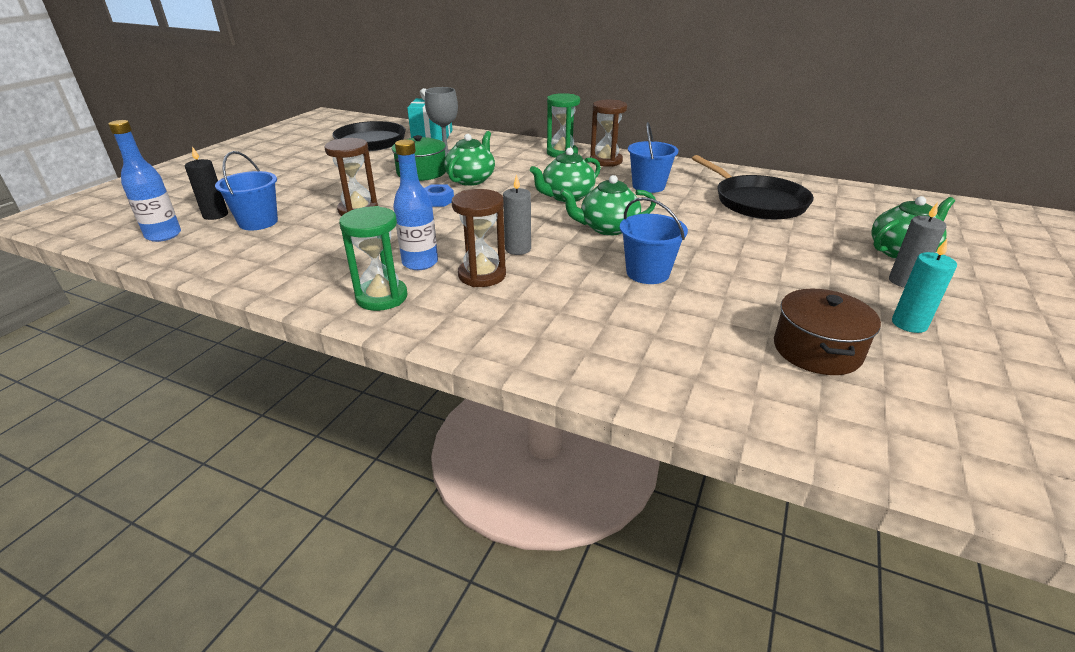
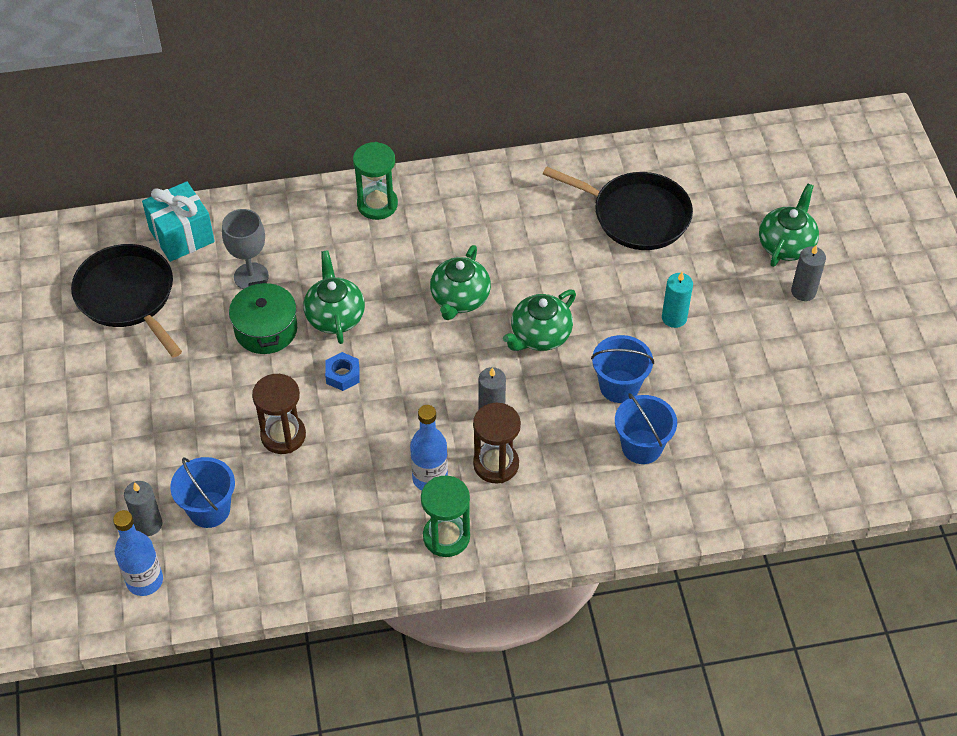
camera: 35 degrees left, 20 degrees up
(215, 215) = (148, 524): black candle -> grey candle
(606, 161) = (439, 200): brown hourglass -> none
(648, 186) = (521, 235): blue bucket -> blue bucket (641, 447)
(817, 350) = (781, 414): brown pot -> none
(909, 324) = (825, 349): turquoise candle -> turquoise candle (674, 318)

